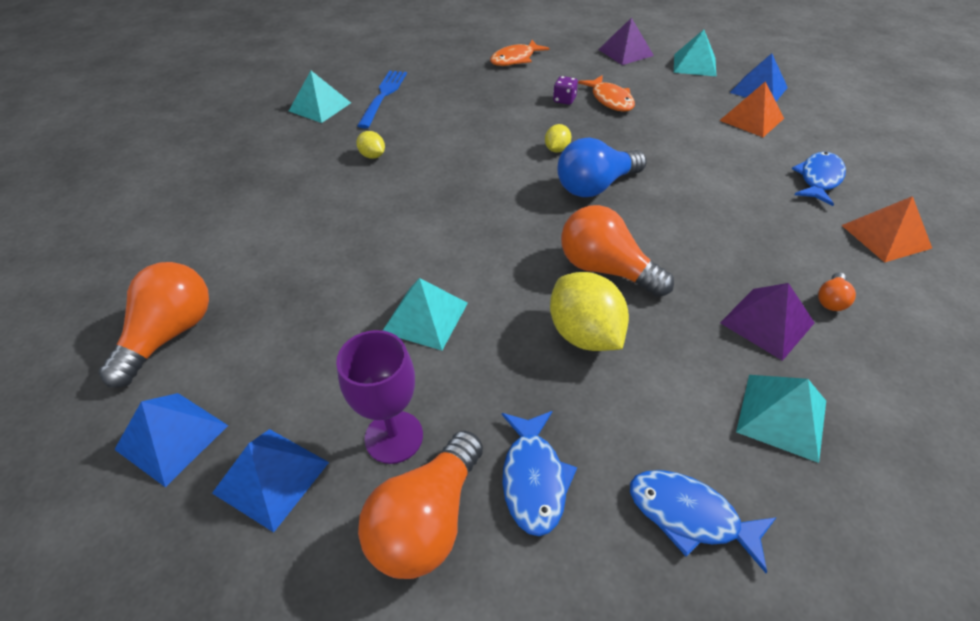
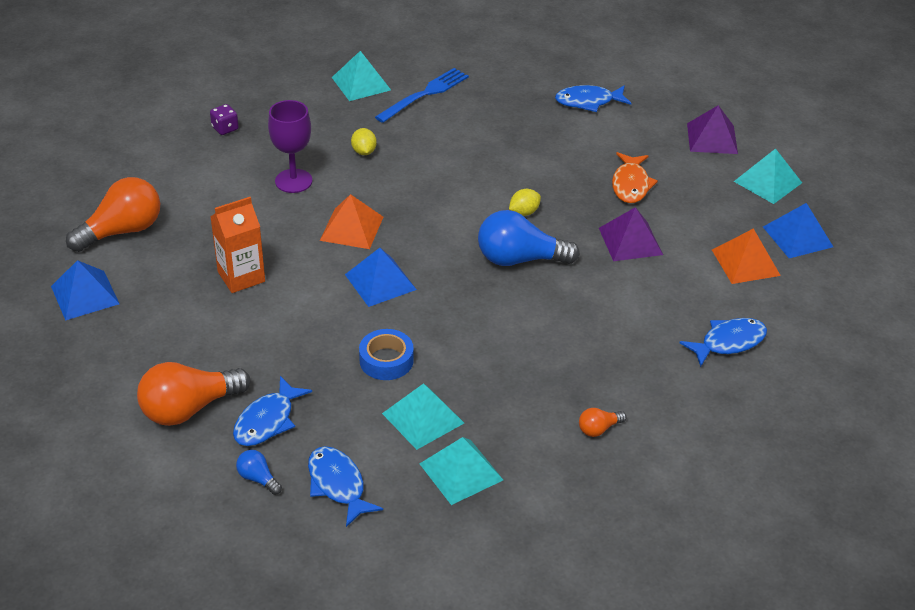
camera: 30 degrees right, 5 degrees down
(271, 477) = (123, 344): blue pyramid -> blue pyramid (380, 282)
(353, 321) = (241, 277): none -> orange carton
(394, 437) = (207, 358): purple goblet -> purple goblet (293, 181)
(425, 317) = (290, 297): turquoise pyramid -> turquoise pyramid (423, 418)
(515, 59) = (588, 102): orange fish -> blue fish
(564, 100) = (586, 166): purple dice -> purple dice (225, 128)
(584, 334) = (386, 360): yellow lemon -> blue tape
(597, 570) = (258, 478): none -> blue light bulb
(606, 269) = (452, 326): orange light bulb -> none
(767, 322) = (527, 418): purple pyramid -> purple pyramid (630, 241)
(886, 236) = (717, 411): orange pyramid -> orange pyramid (352, 228)

